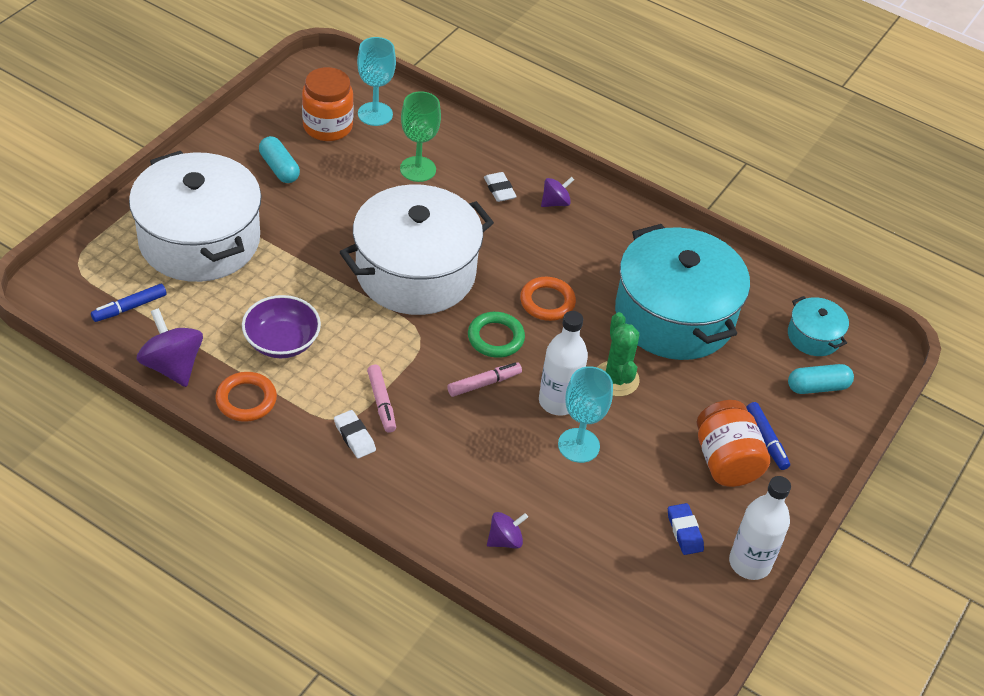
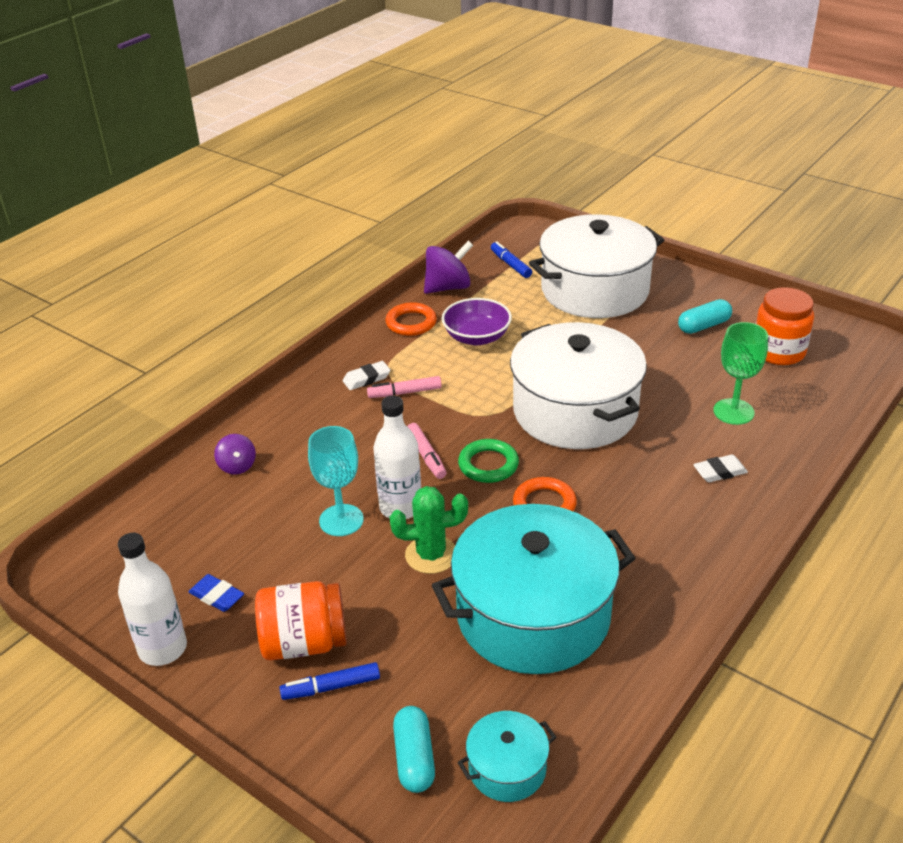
camera: 100 degrees right, 10 degrees down
(375, 114) = (813, 381): turquoise goblet -> none
(555, 202) = (711, 517): purple spinning top -> none
(684, 531) = (217, 596): blue eraser -> blue eraser turned 45 degrees clockwise

